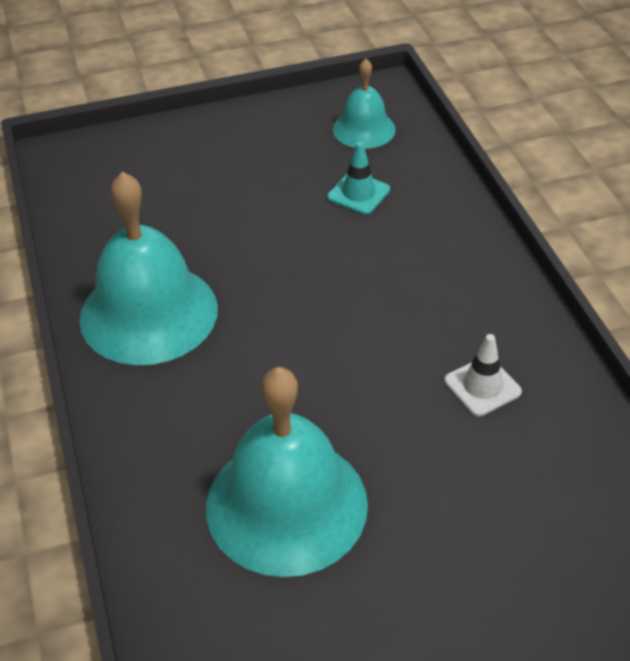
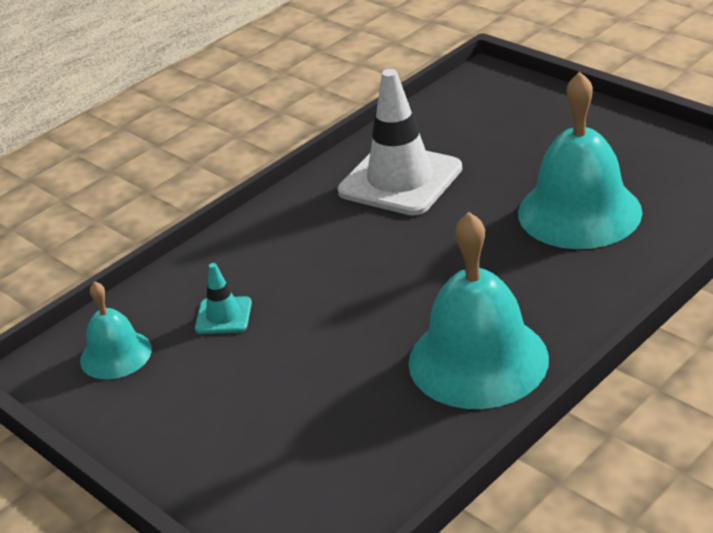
camera: 115 degrees left, 10 degrees down
(482, 386) = (400, 180): white traffic cone -> white traffic cone, size x2.13

